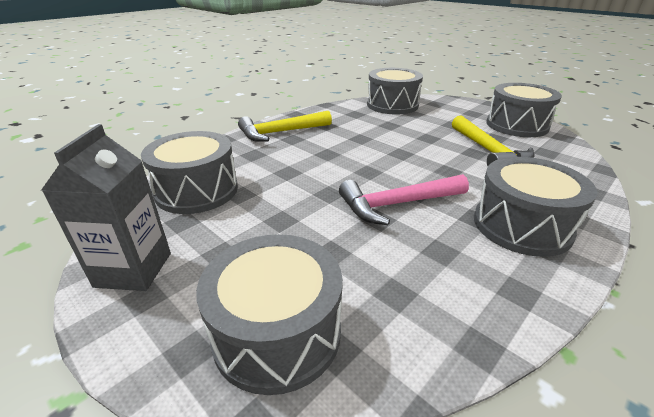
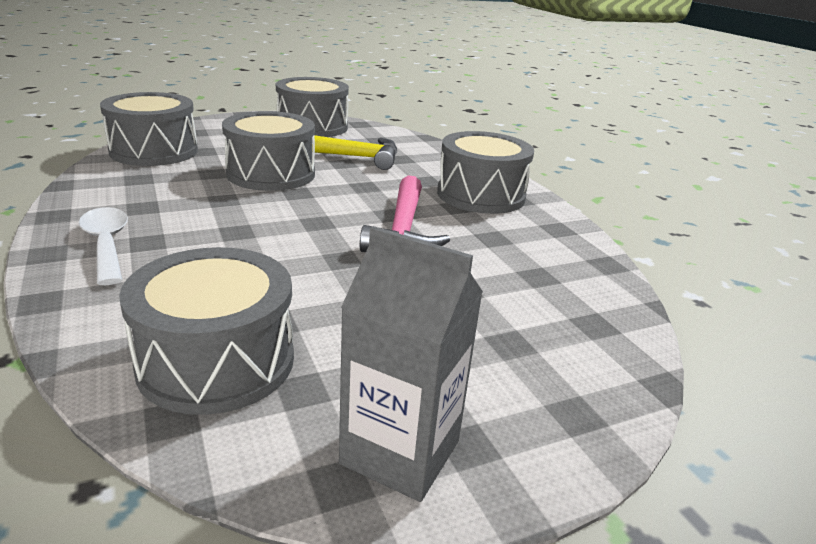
camera: 70 degrees left, 5 degrees down
(277, 332) = (566, 350): grey drum -> grey drum (271, 174)
(281, 132) = (106, 244): yellow hammer -> white spoon

